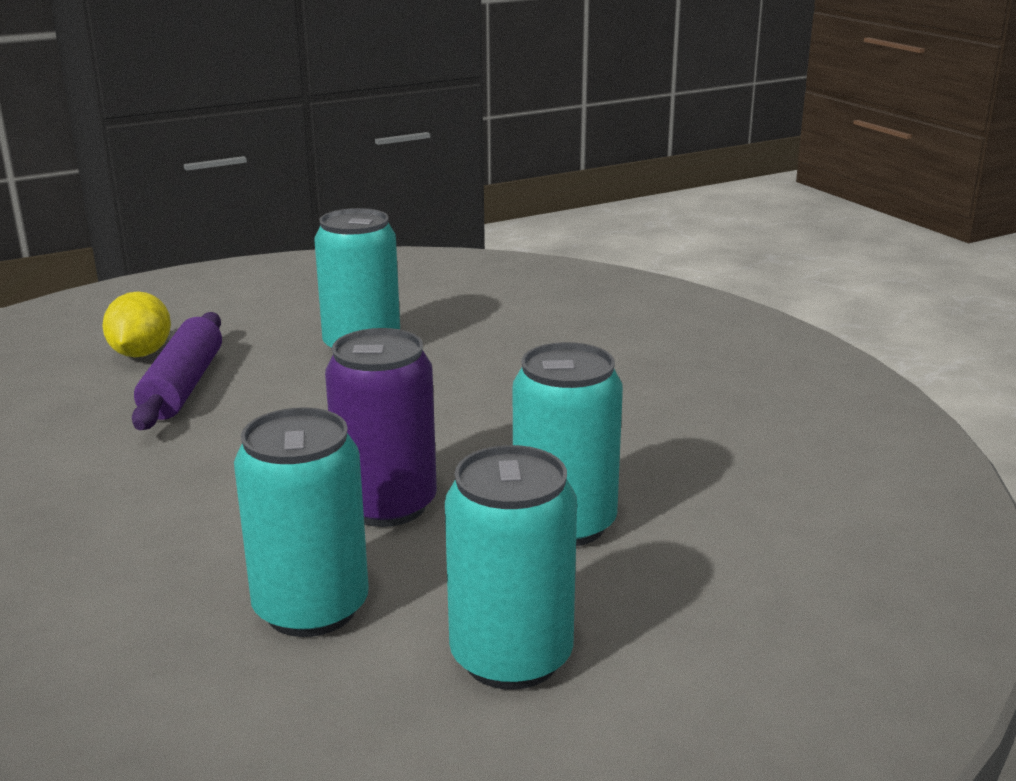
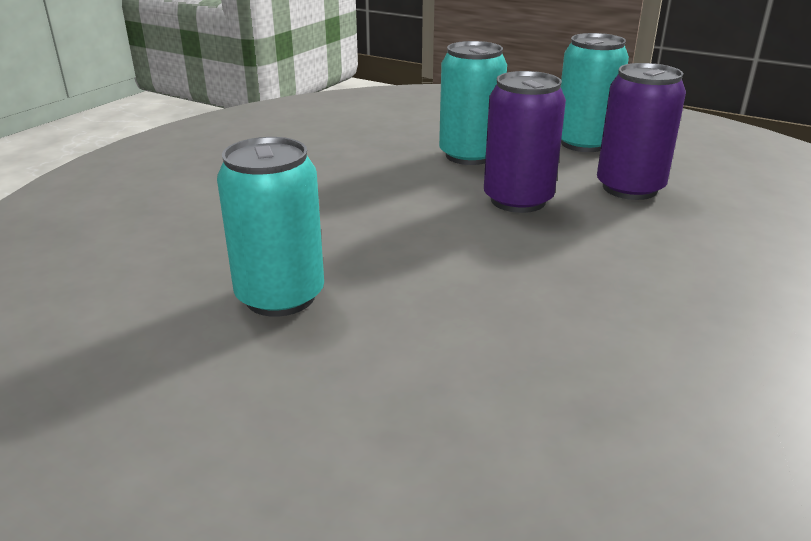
camera: 120 degrees left, 5 degrees up
(141, 353) = (421, 449): yellow lemon -> none
(183, 386) = (464, 363): purple rolling pin -> none
(311, 608) = (629, 188): turquoise can -> purple can

